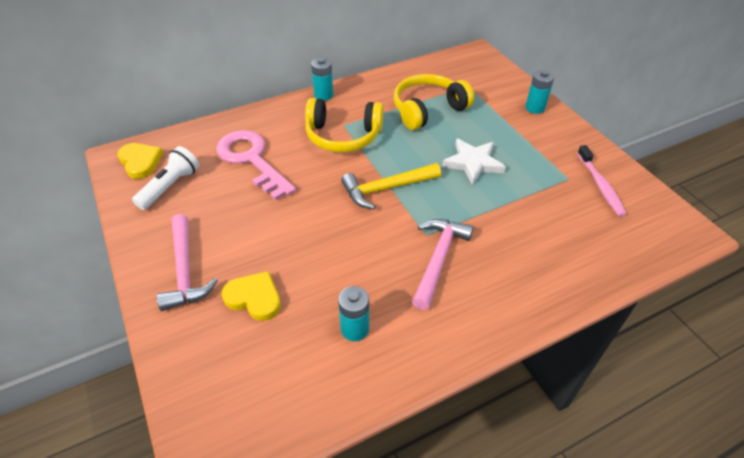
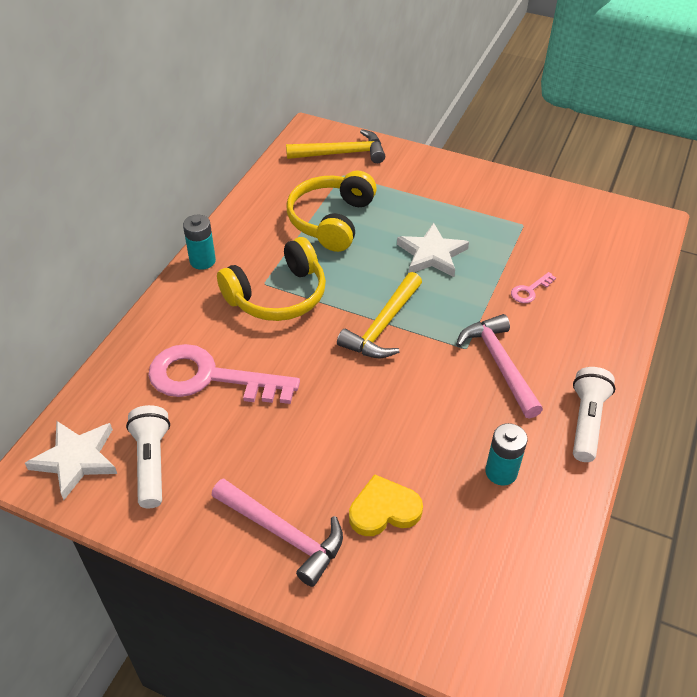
camera: 40 degrees left, 0 degrees up
(140, 162) = (76, 459): yellow heart -> white star
(458, 339) = (586, 421): none -> white flashlight
(483, 74) = (342, 153): none -> yellow hammer
(520, 224) = (529, 290): none -> pink key
(535, 108) = (427, 168): turquoise battery -> none
(600, 185) = (553, 217): pink toothbrush -> none

